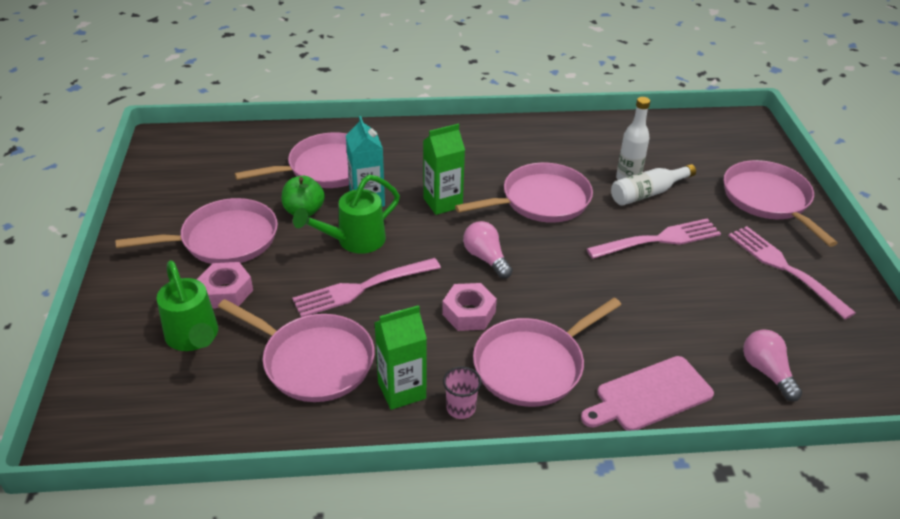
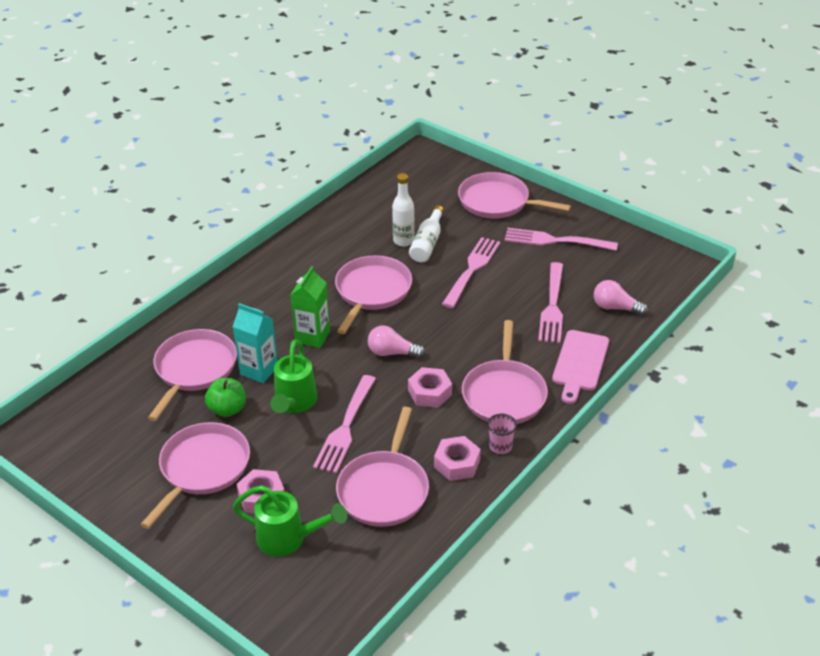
camera: 45 degrees left, 0 degrees up
(314, 361) = (384, 490): pink pan -> pink pan turned 120 degrees clockwise
(402, 390) = (457, 463): green carton -> pink nut
(697, 322) = (552, 305): none -> pink fork

